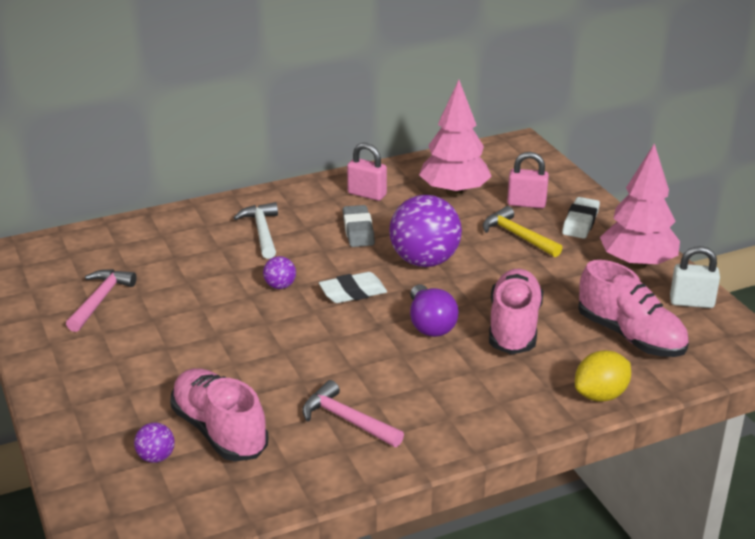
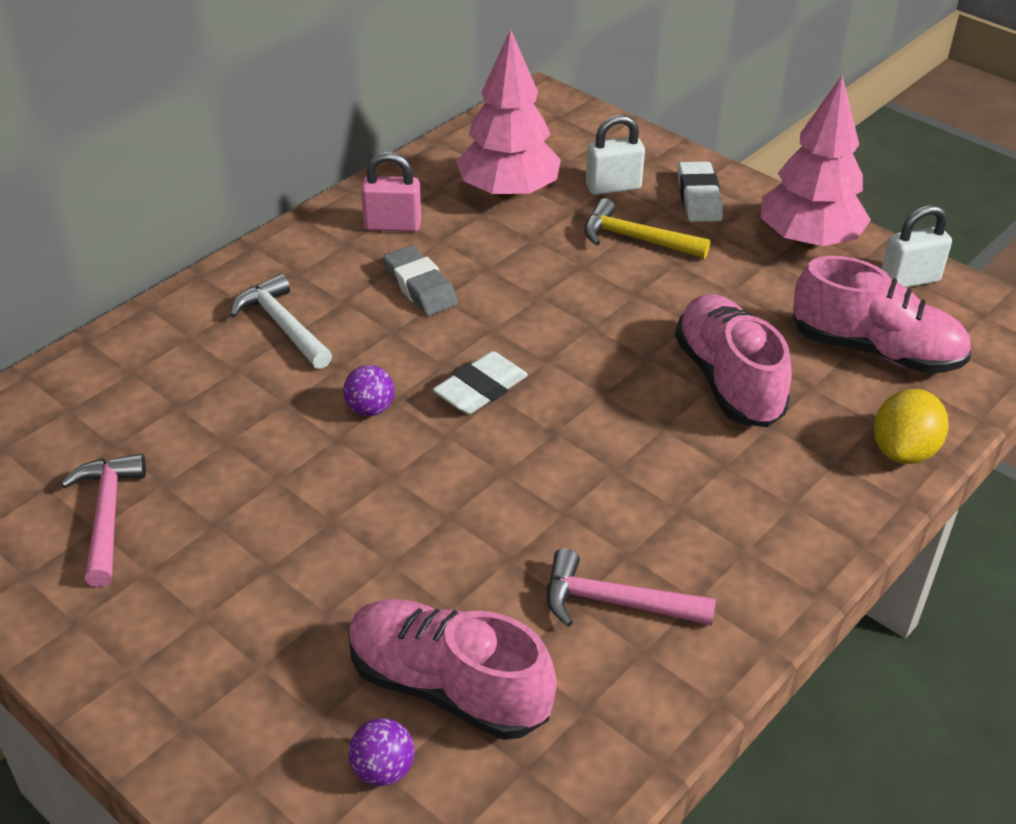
camera: 25 degrees left, 10 degrees up
(424, 261) = (543, 311): purple ball -> none
(430, 324) = (619, 409): purple light bulb -> none
(526, 204) = (613, 187): pink padlock -> white padlock

